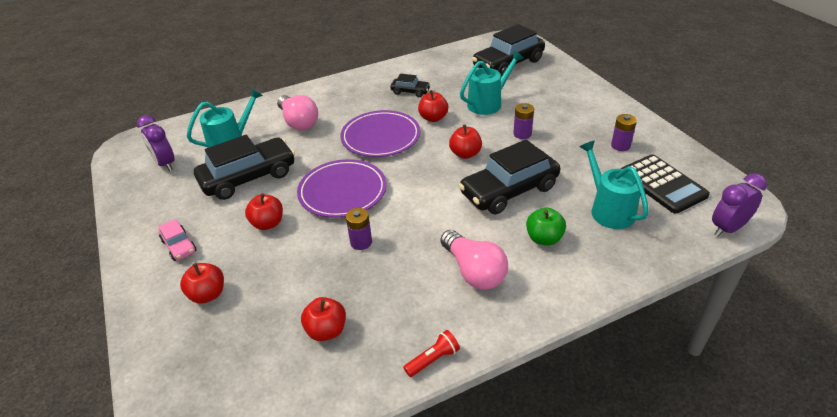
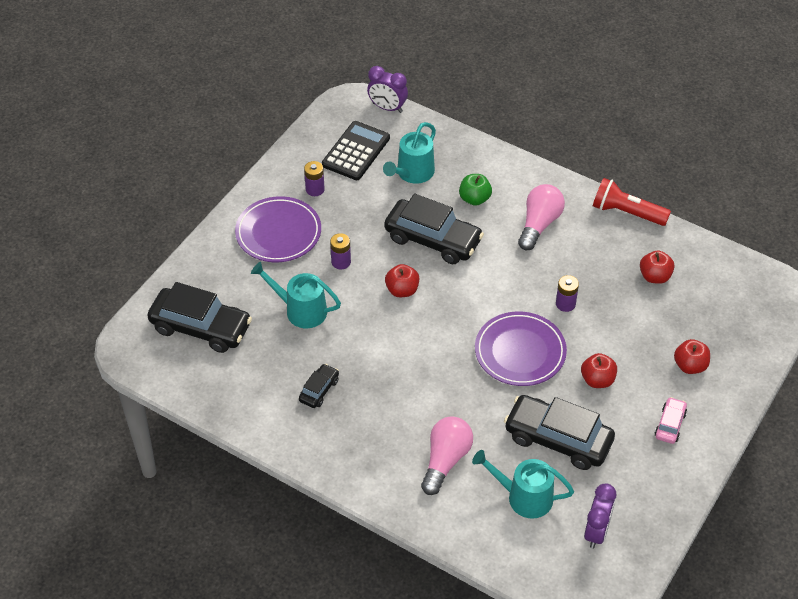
camera: 125 degrees left, 10 degrees up
(381, 137) = (421, 369): purple plate -> purple plate (278, 233)
(410, 91) = (319, 390): black car -> black car turned 45 degrees clockwise
(433, 118) = (358, 343): red apple -> none
(433, 359) = (626, 213): red flashlight -> red flashlight, size x1.84

